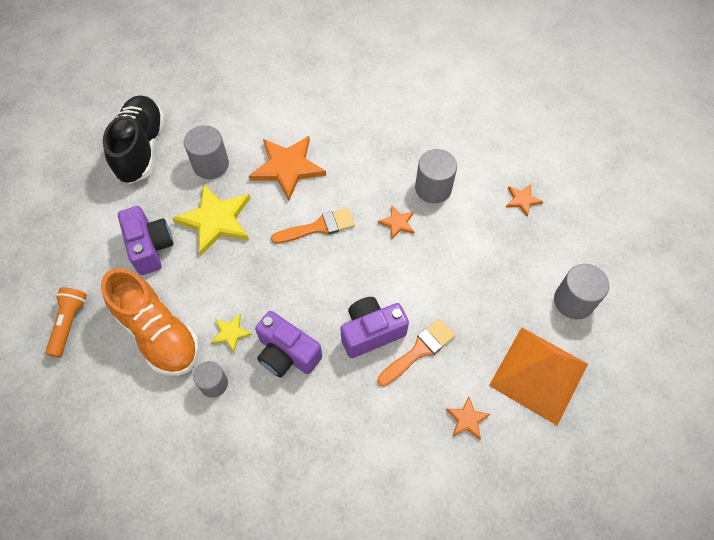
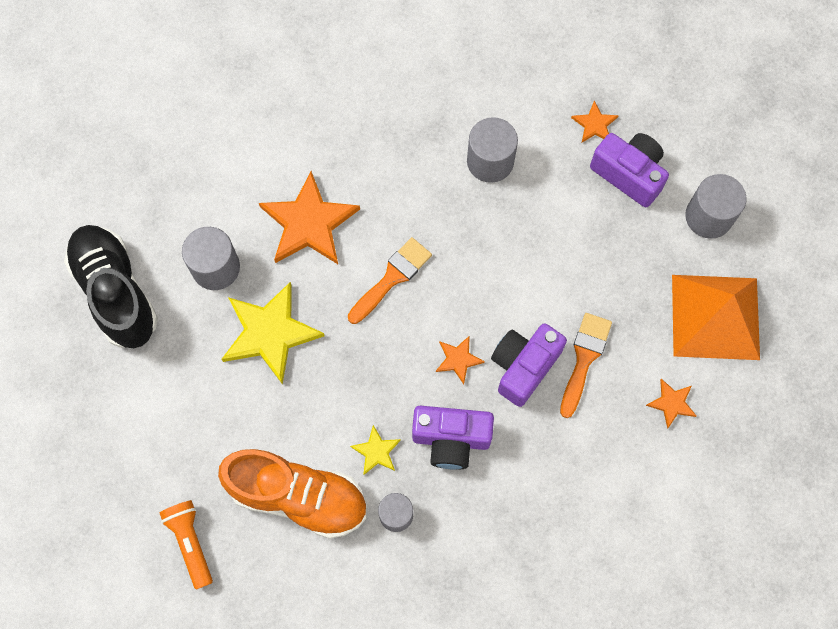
camera: 30 degrees left, 10 degrees up
(150, 247) = (217, 406): purple camera -> purple camera (629, 174)
(397, 223) = (476, 225): orange star -> orange star (458, 359)

